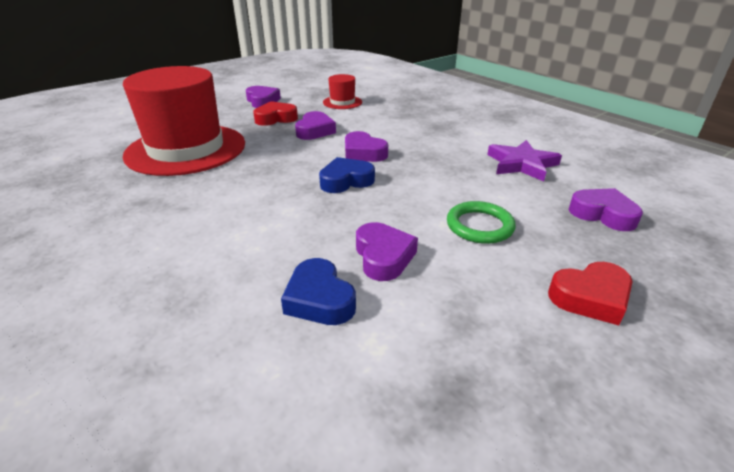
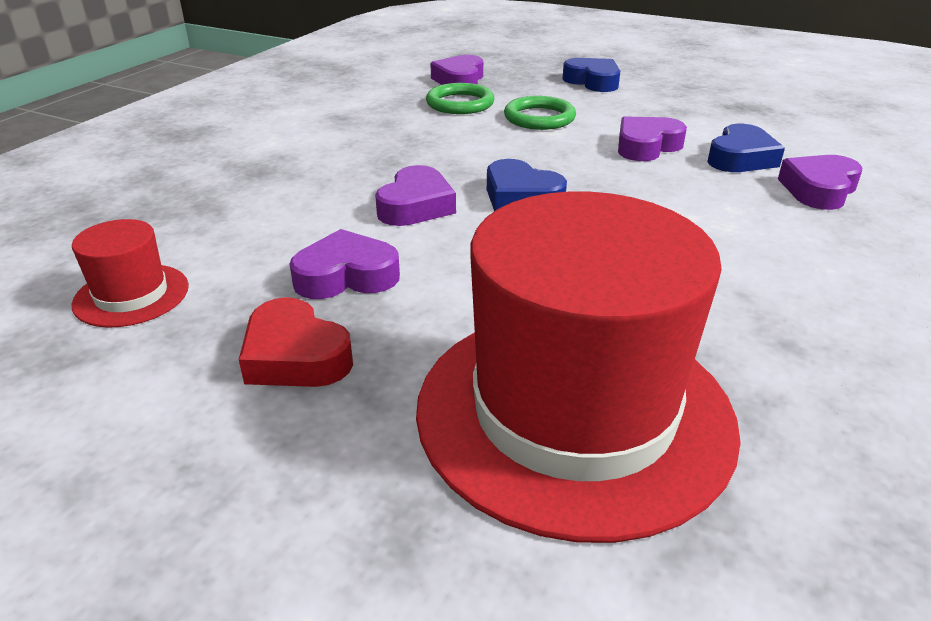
camera: 115 degrees left, 0 degrees up
(262, 101) = (143, 446): purple heart -> purple heart (819, 189)
(521, 164) = (370, 112): purple star -> none
(531, 200) = (460, 103): none -> green ring
(590, 298) = (593, 81): red heart -> blue heart

